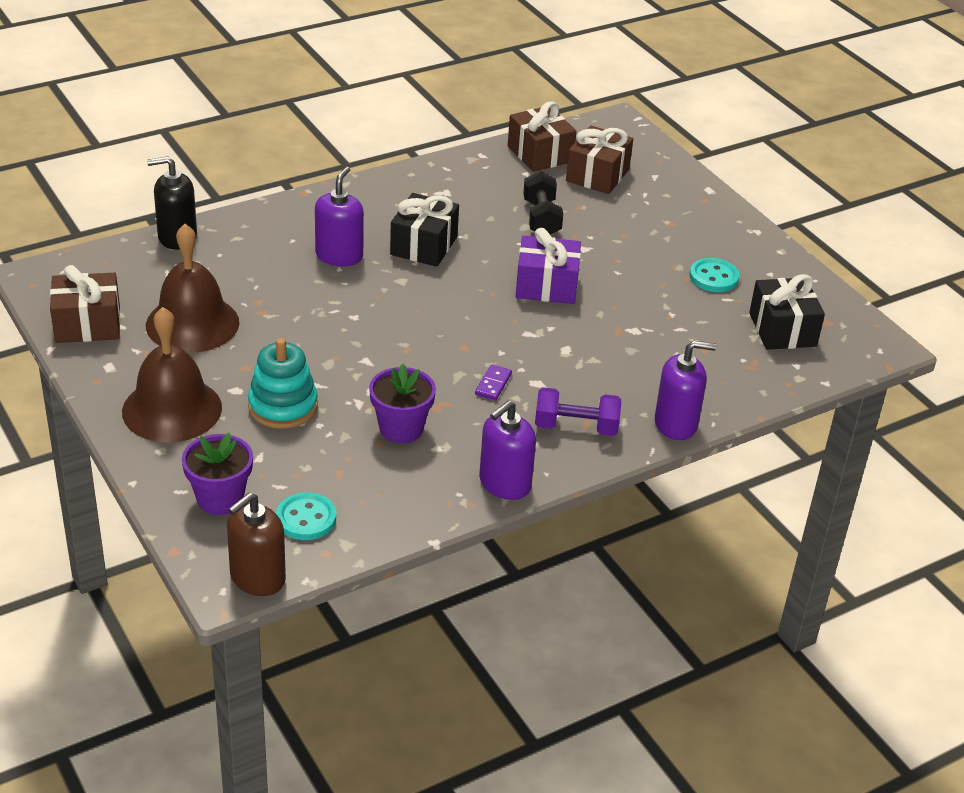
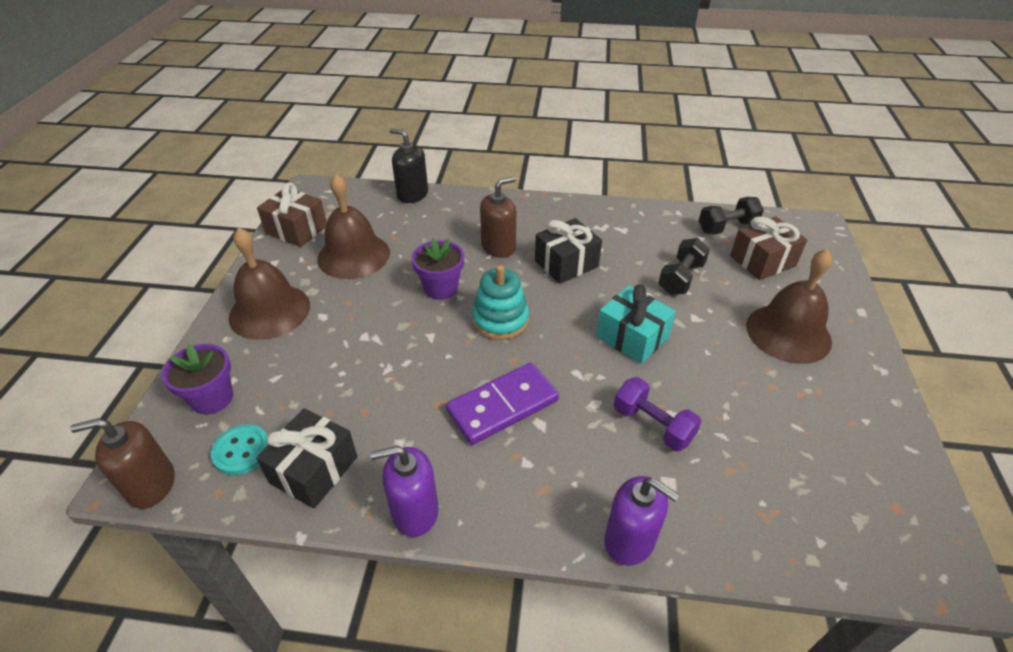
camera: 40 degrees right, 5 degrees up
(283, 406) = (336, 344): turquoise stacking toy -> turquoise stacking toy (500, 320)
(339, 256) = (498, 247): purple soap dispenser -> brown soap dispenser
(401, 429) = (392, 408): purple flower pot -> purple flower pot (441, 288)
(493, 384) = (502, 405): purple domino -> purple domino, size x2.32
(540, 154) = (727, 227): brown gift -> black dumbbell
(546, 286) = (632, 337): purple gift -> turquoise gift
(576, 427) = (531, 488): purple dumbbell -> purple dumbbell (653, 425)
(667, 230) = (788, 333): none -> brown bell
(713, 277) = (800, 398): turquoise button -> none
(782, 329) = (834, 490): black gift -> black gift (314, 470)

